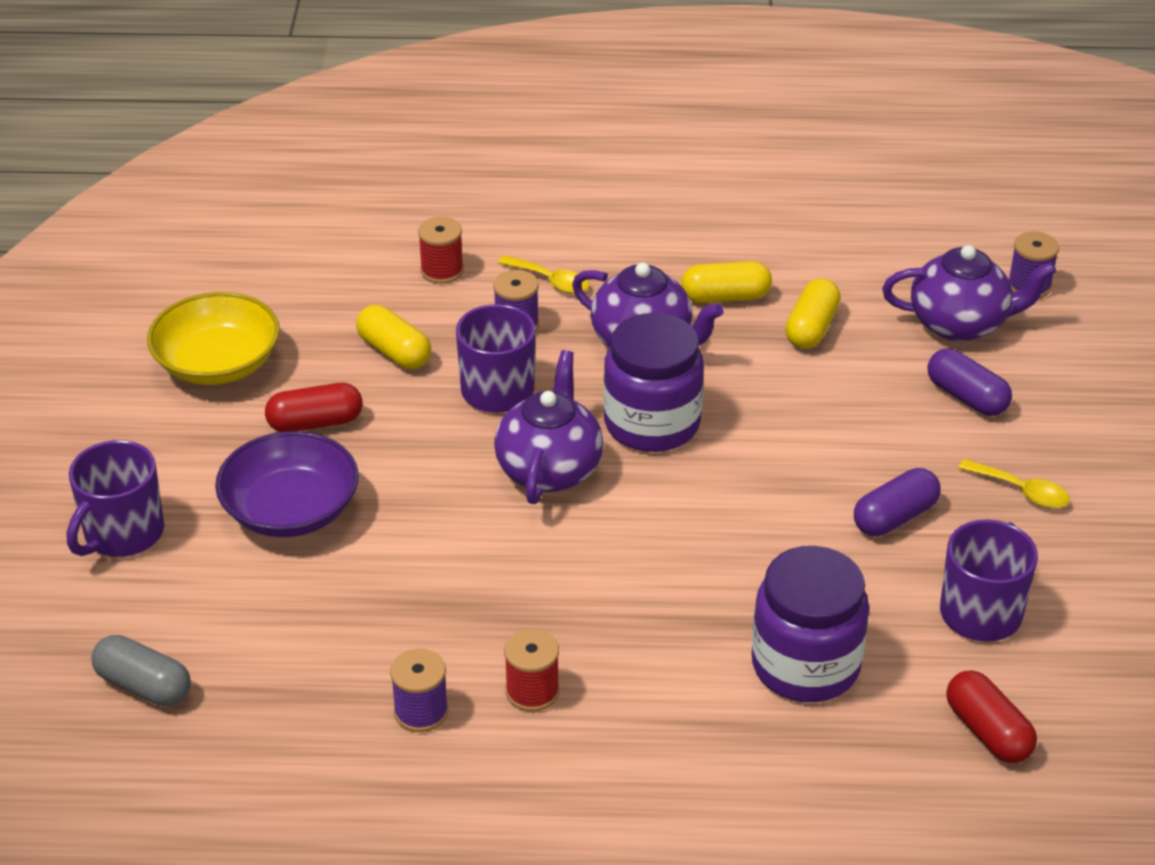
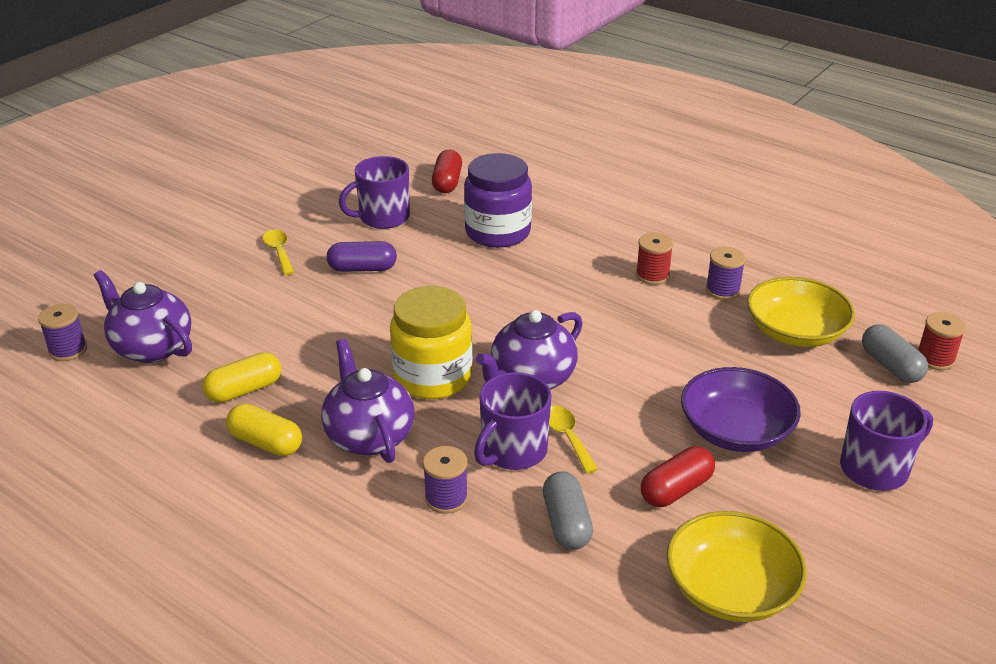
camera: 145 degrees left, 5 degrees down
(287, 684) = (795, 332): none -> yellow bowl
(315, 423) = (676, 489): red capsule -> red capsule turned 60 degrees counterclockwise
(394, 352) = (566, 523): yellow capsule -> grey capsule
(442, 271) = (456, 588): red spool -> red spool (935, 359)
(550, 281) = (376, 527): yellow spoon -> yellow spoon (567, 437)
(652, 423) = (433, 377): purple jar -> yellow jar
(966, 397) = (225, 306): purple capsule -> none

